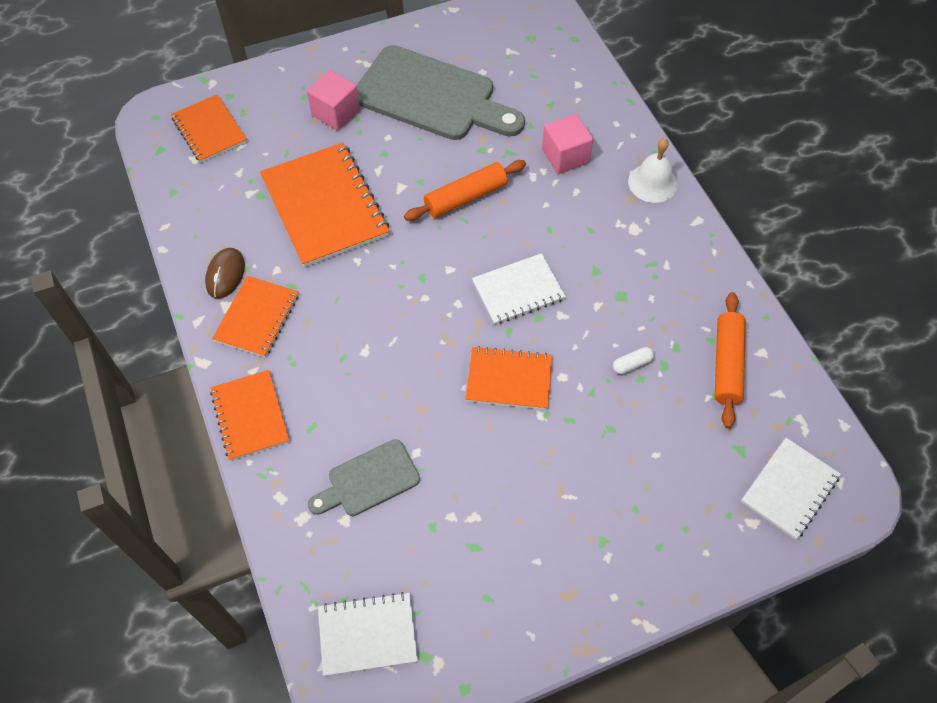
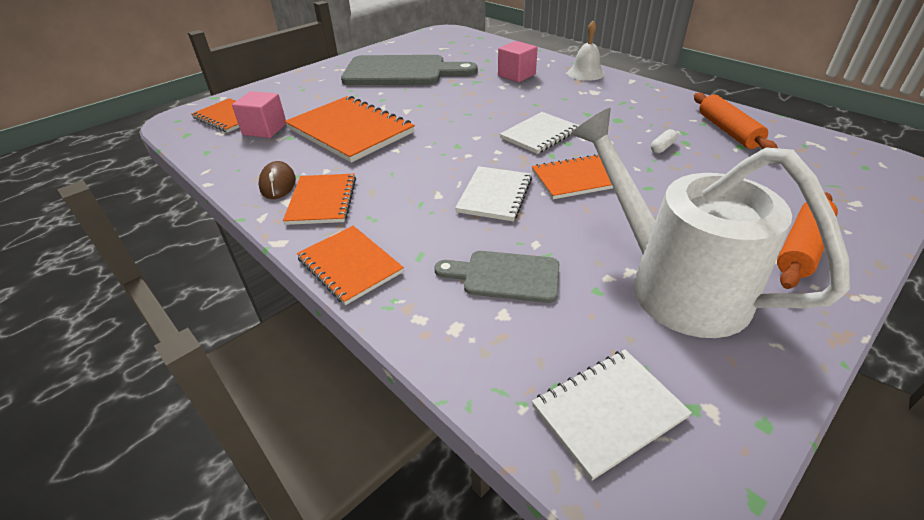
camera: 20 degrees left, 20 degrees down
(335, 113) = (332, 91): pink cube -> pink cube (265, 129)
(368, 480) = (505, 276): grey cutting board -> grey cutting board turned 60 degrees clockwise
(466, 197) = (461, 104): orange rolling pin -> orange rolling pin (801, 248)
(499, 545) = (673, 283): none -> white watering can
(789, 489) = (855, 177): white notebook -> white notebook (494, 195)

